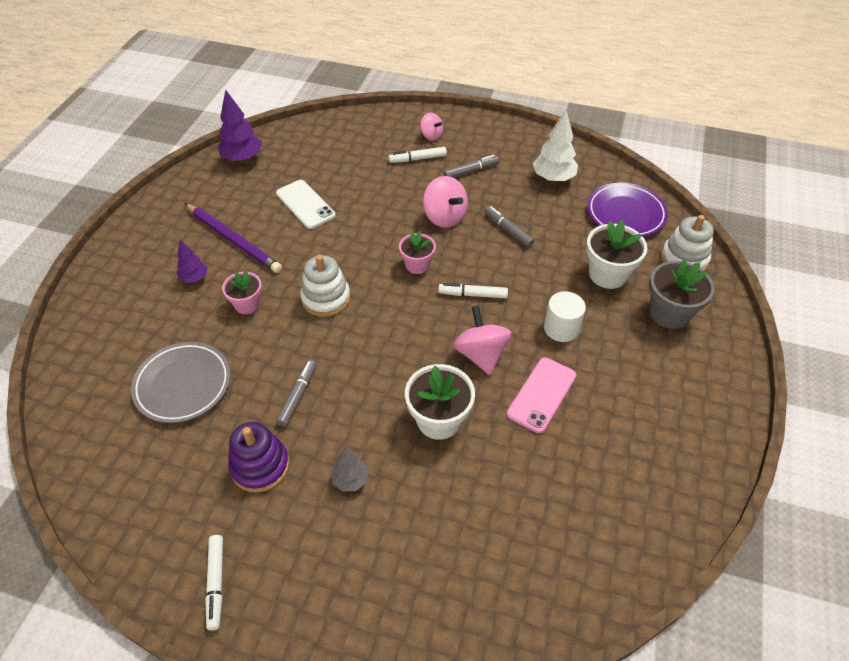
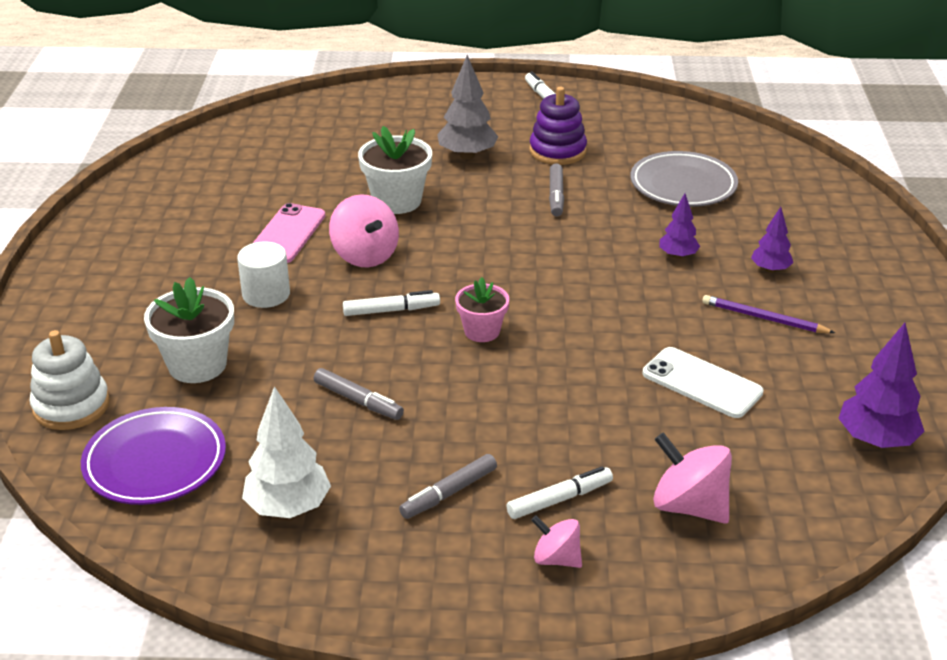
camera: 165 degrees right, 15 degrees down
(233, 240) = (764, 318): purple pencil -> purple pencil, size x0.62
(247, 304) = (678, 256): pink flower pot -> purple tree
(326, 298) = (584, 276): white stacking toy -> none
(350, 480) = (467, 155): grey tree -> grey tree, size x1.67
(444, 217) = (467, 403): pink spinning top -> pink spinning top (689, 506)
(669, 313) = (115, 332): grey flower pot -> none

